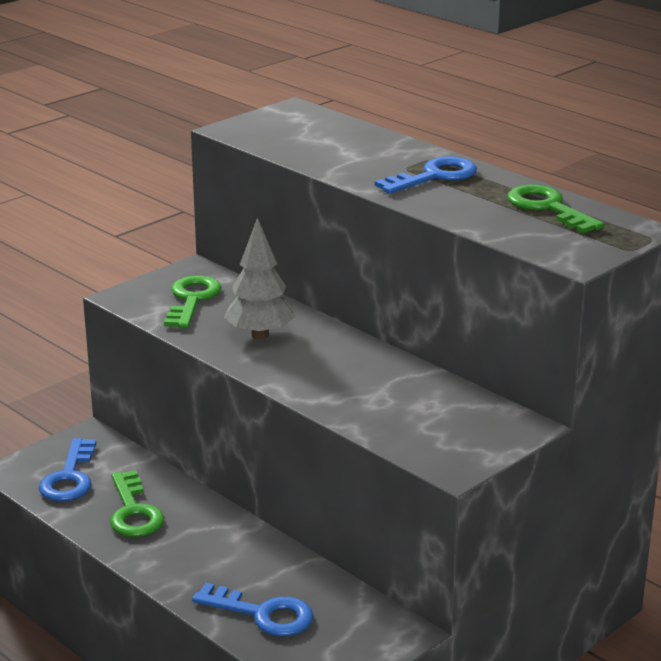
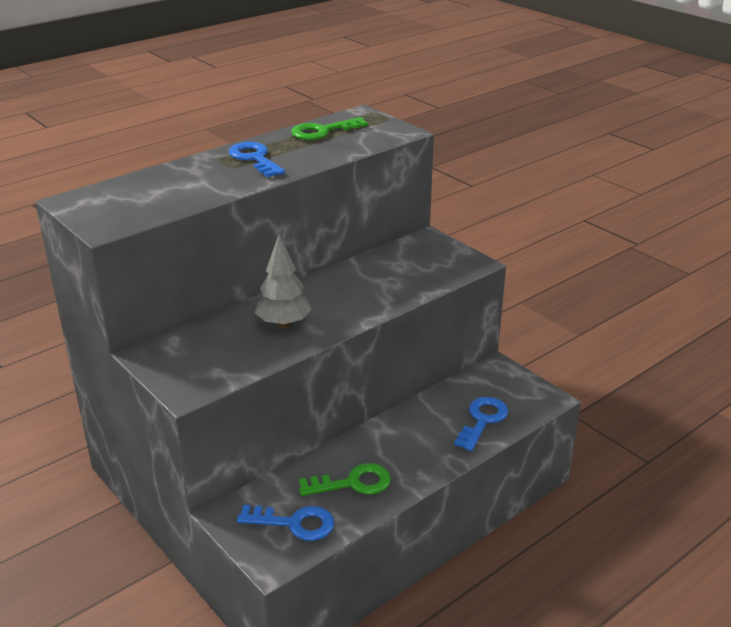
camera: 85 degrees left, 5 degrees up
(192, 300) = (209, 355): green key -> none

